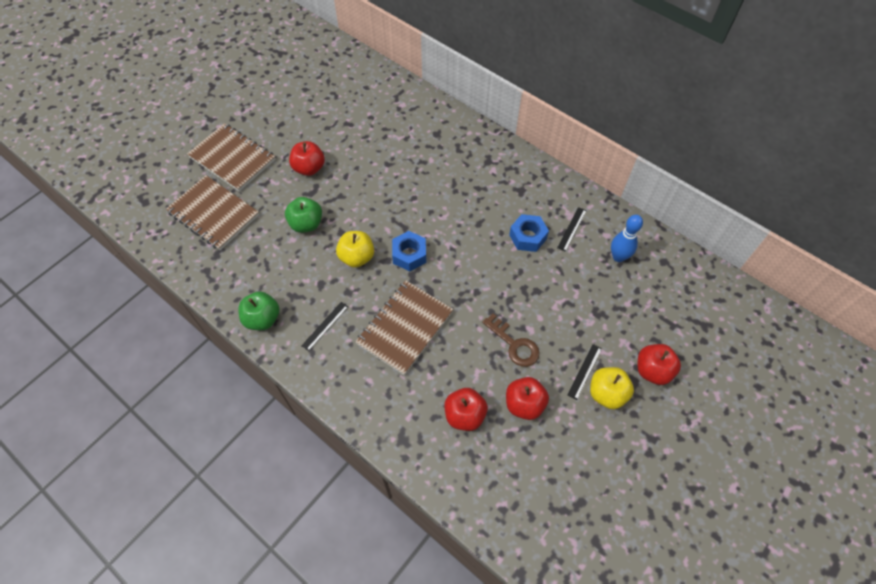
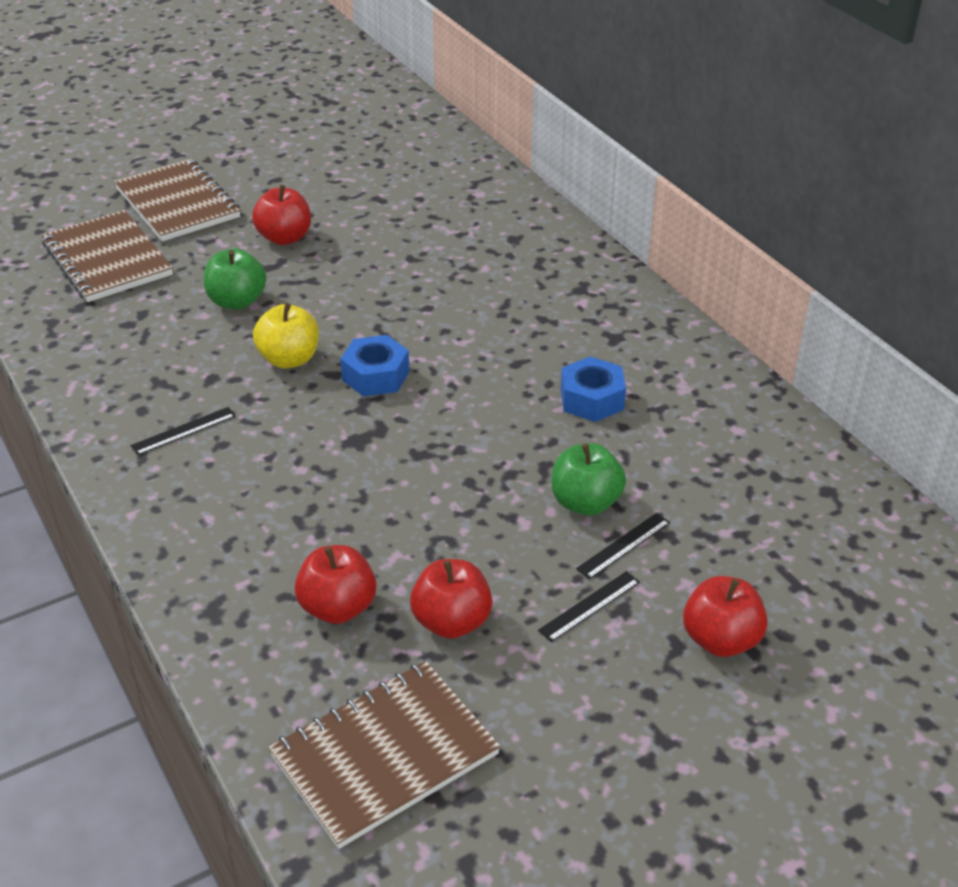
camera: 20 degrees right, 20 degrees down
(262, 319) = (94, 398): green apple -> green apple (585, 503)
(405, 328) = (310, 466): brown notebook -> brown notebook (385, 755)
(514, 344) = (483, 535): brown key -> none
(571, 229) = (677, 406): black ruler -> black ruler (623, 545)
(607, 393) = (613, 649): yellow apple -> none
(618, 257) = (743, 464): blue bowling pin -> none

